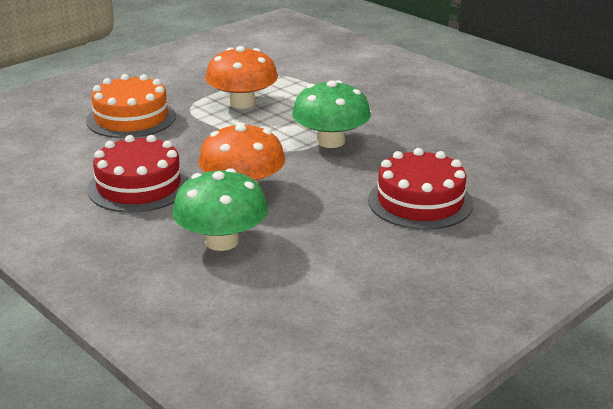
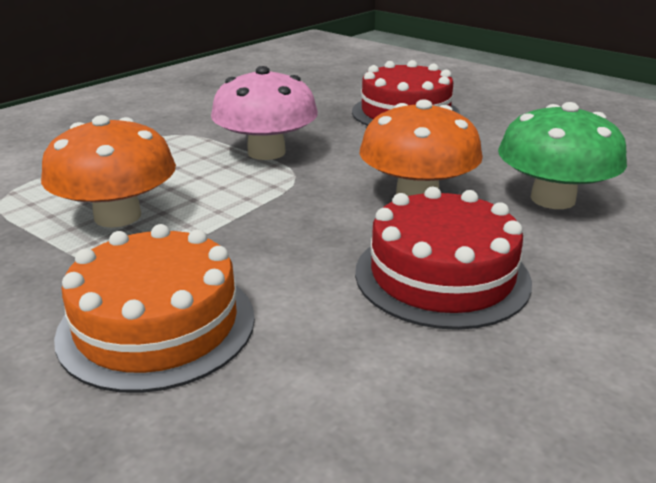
camera: 95 degrees left, 0 degrees up
(331, 141) = (266, 152): green mushroom -> pink mushroom

